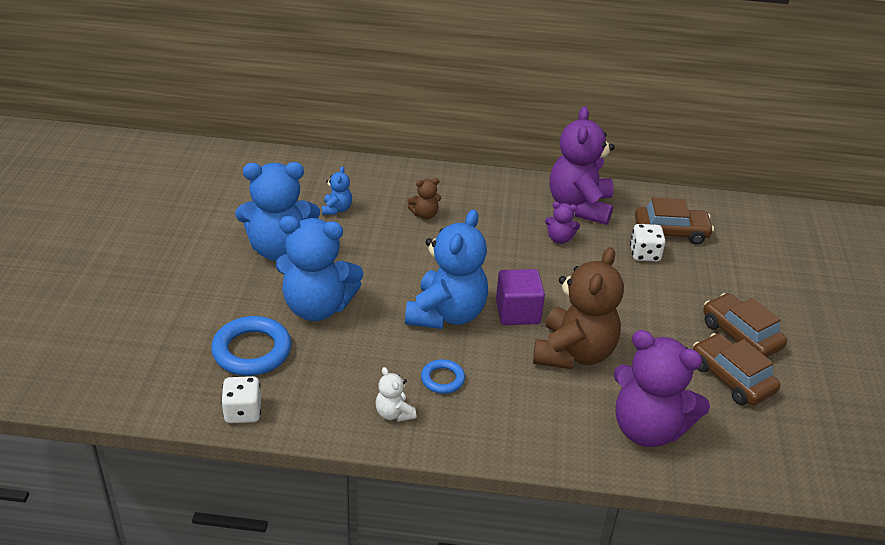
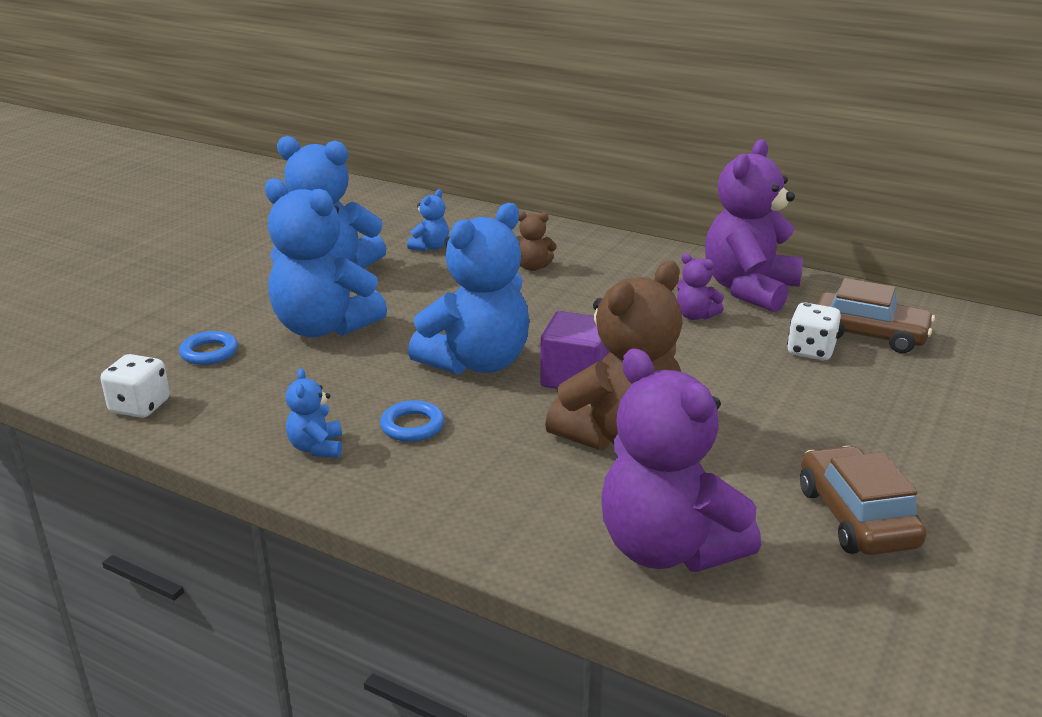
camera: 25 degrees right, 10 degrees down
(252, 351) = (209, 352): blue ring -> blue ring, size x0.55
(394, 413) = (317, 448): white teddy bear -> blue teddy bear
(740, 335) = (907, 468): brown car -> none

